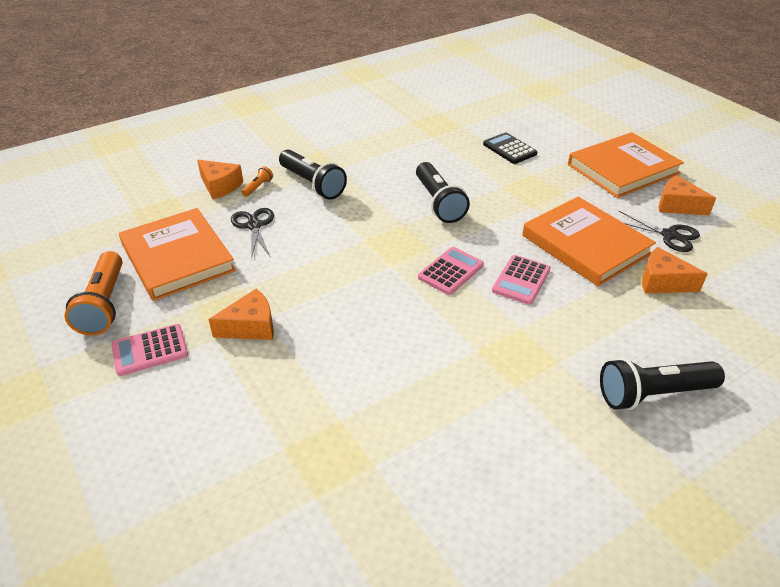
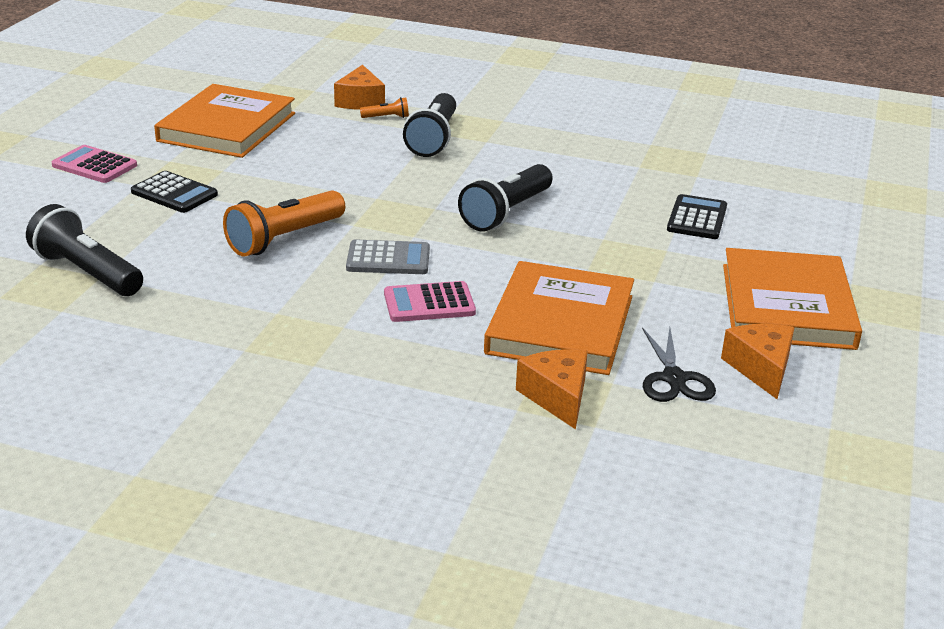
camera: 50 degrees right, 10 degrees down
(104, 304) = (127, 126): orange flashlight -> orange flashlight (284, 239)
(251, 326) = (174, 193): orange cheese -> black calculator
(254, 225) = (321, 139): black scissors -> none
(451, 271) = (388, 259): pink calculator -> grey calculator
(623, 169) = (787, 306): orange book -> orange book turned 75 degrees clockwise
(653, 394) = (328, 438): black flashlight -> black flashlight (86, 273)

